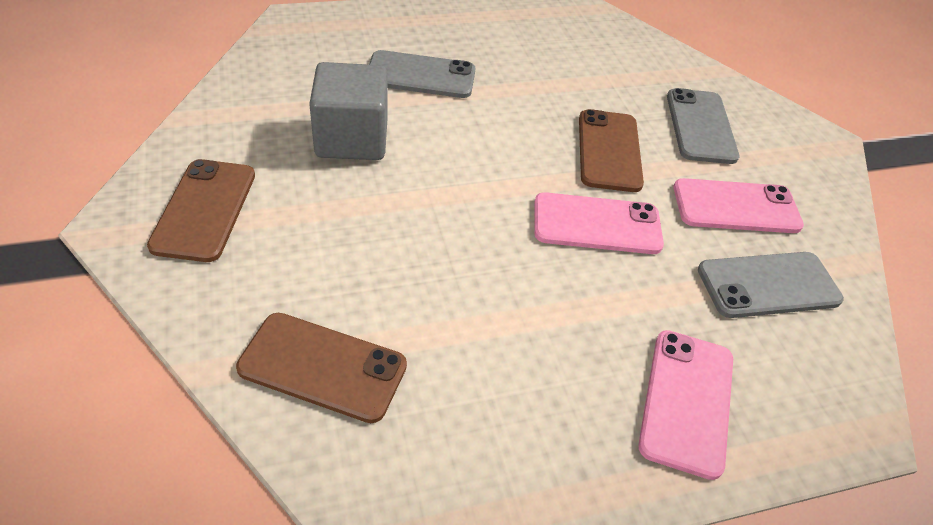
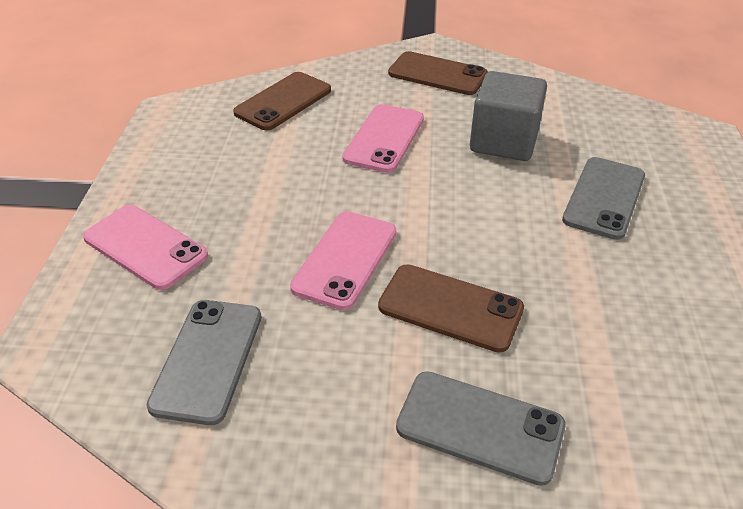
camera: 115 degrees right, 5 degrees down
(736, 207) = (322, 389): pink phone -> pink phone (384, 139)

